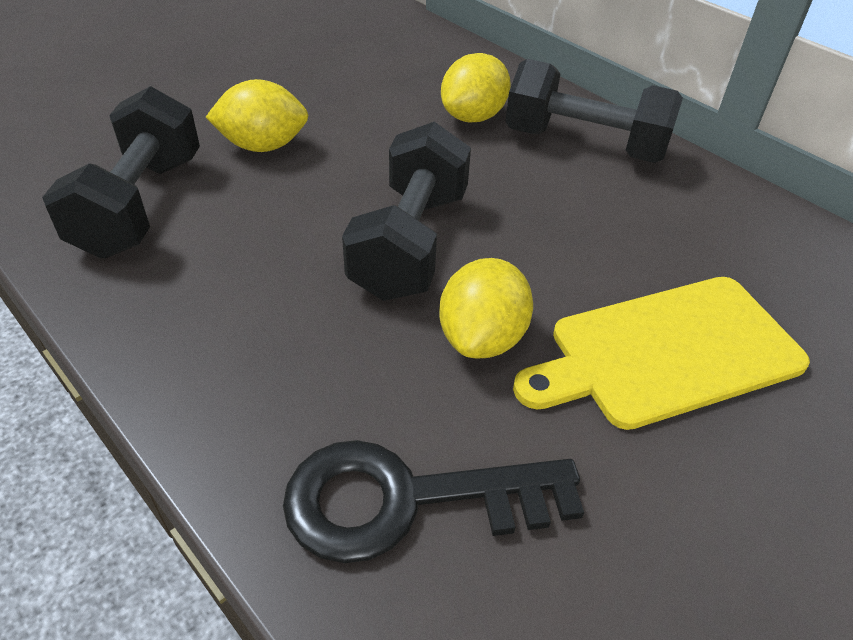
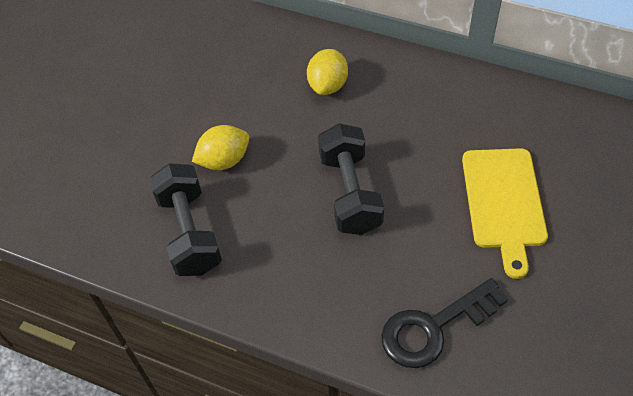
camera: 20 degrees left, 10 degrees up
(482, 338) = (418, 233): yellow lemon -> none
(584, 144) = (401, 81): black dumbbell -> none
(667, 352) = (503, 202): yellow cutting board -> yellow cutting board turned 45 degrees counterclockwise

